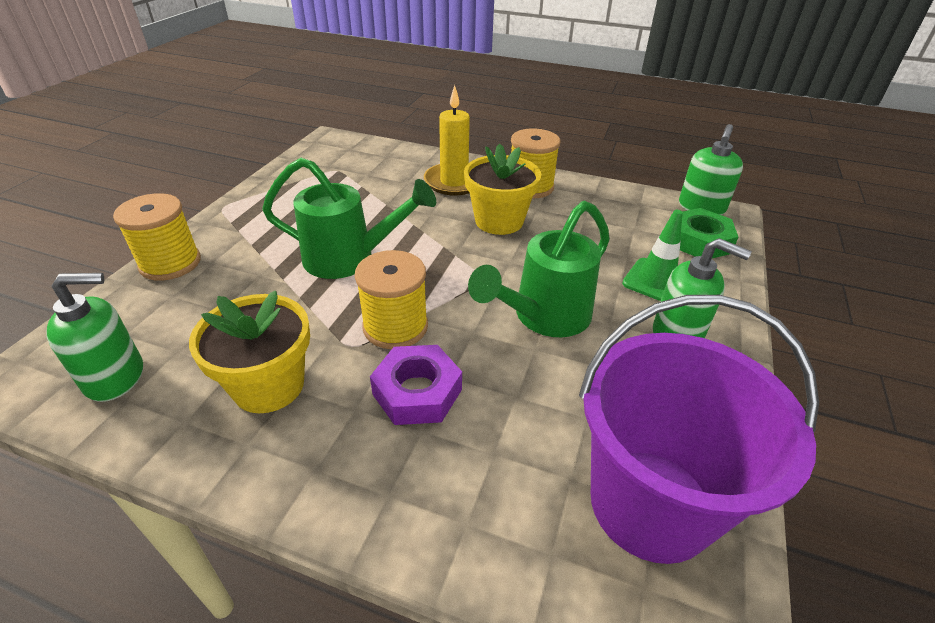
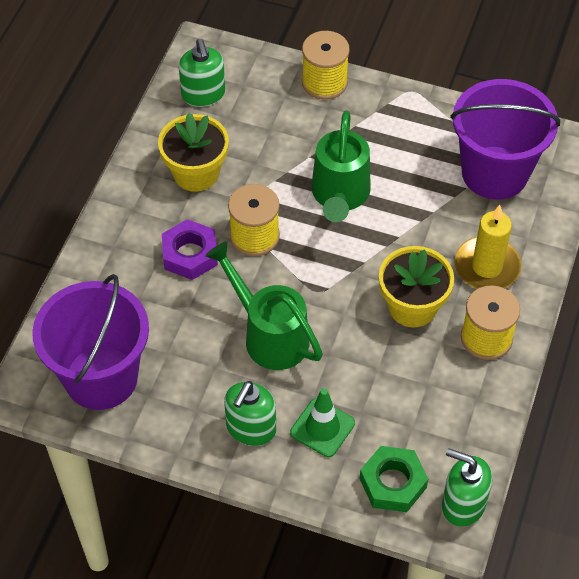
camera: 90 degrees right, 15 degrees up
(348, 172) = (494, 173): none -> purple bucket

